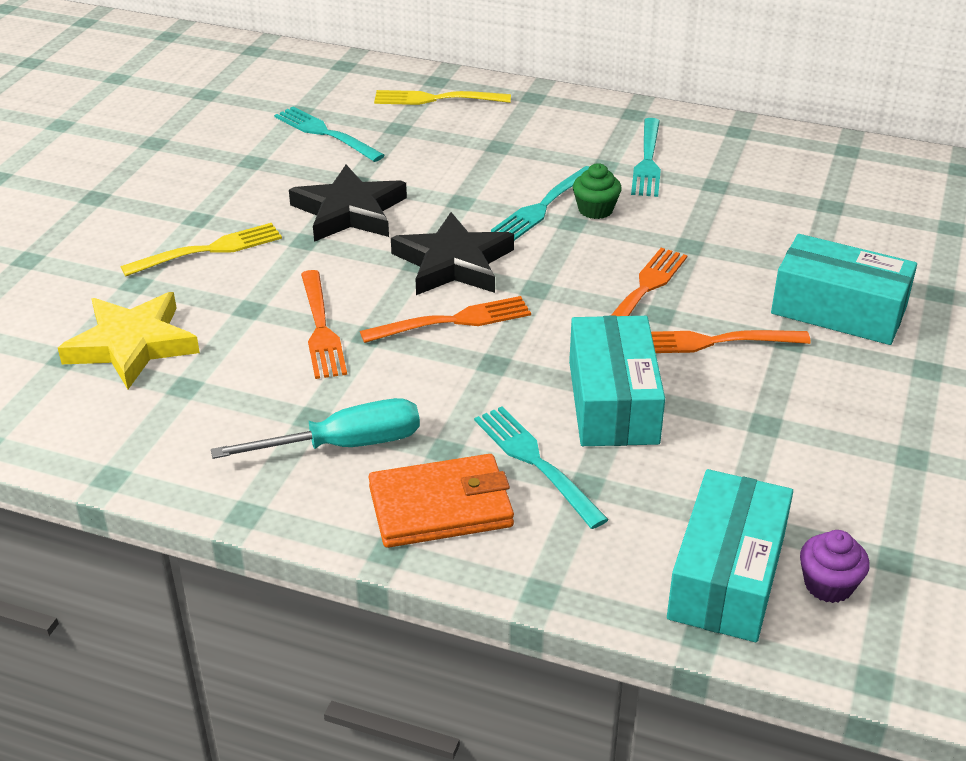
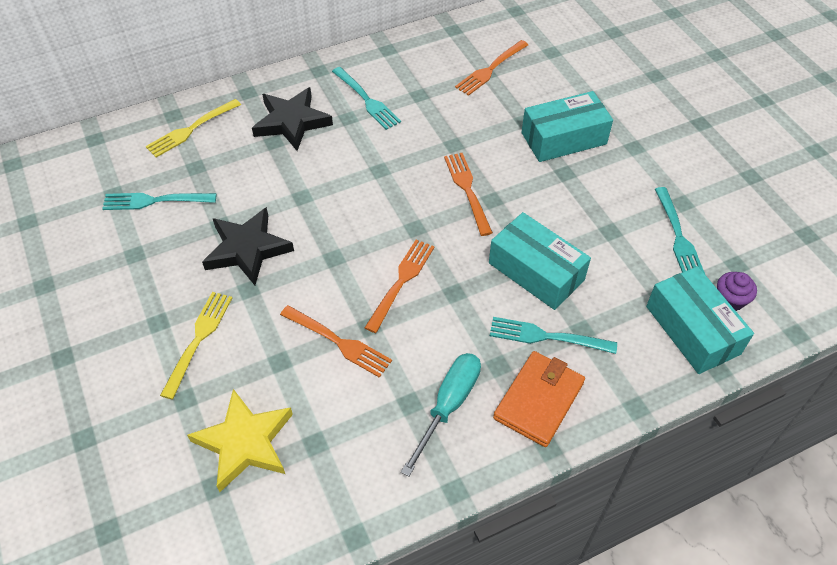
camera: 45 degrees left, 15 degrees up
(453, 263) = (352, 243): black star -> black star (291, 122)
(543, 206) = (351, 169): turquoise fork -> turquoise fork (678, 236)
(595, 210) = (381, 152): green cupcake -> none
(712, 342) = (535, 199): orange fork -> orange fork (490, 69)

